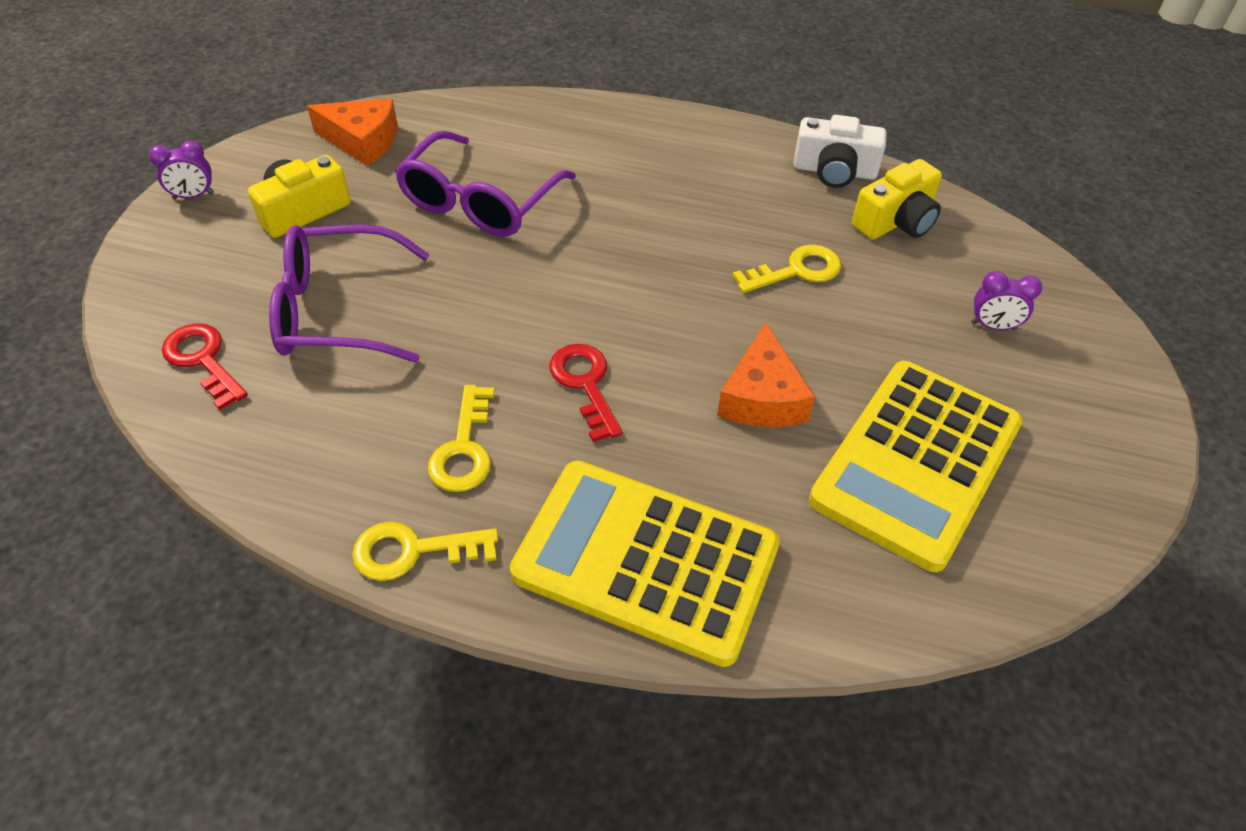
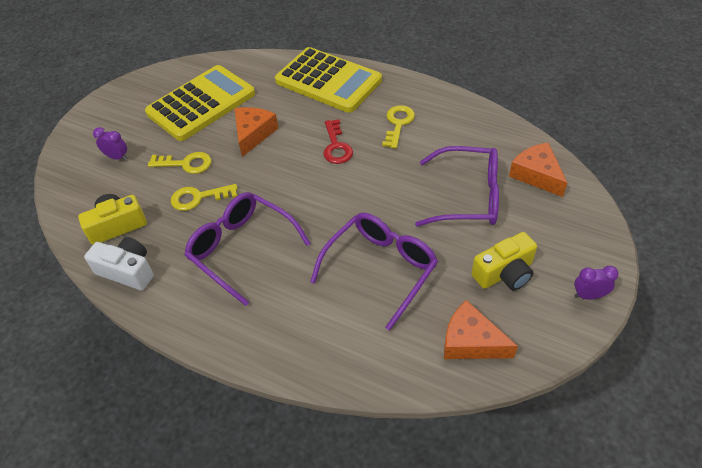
camera: 165 degrees left, 0 degrees up
(203, 360) = (536, 175): red key -> orange cheese
(413, 551) = (420, 90): yellow key -> yellow key (186, 164)
(687, 208) = (242, 249): none -> purple glasses

